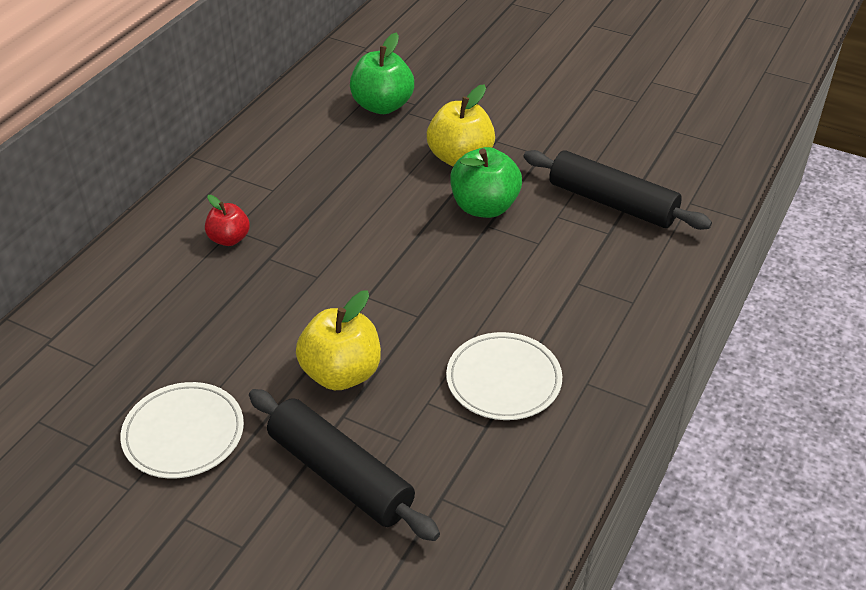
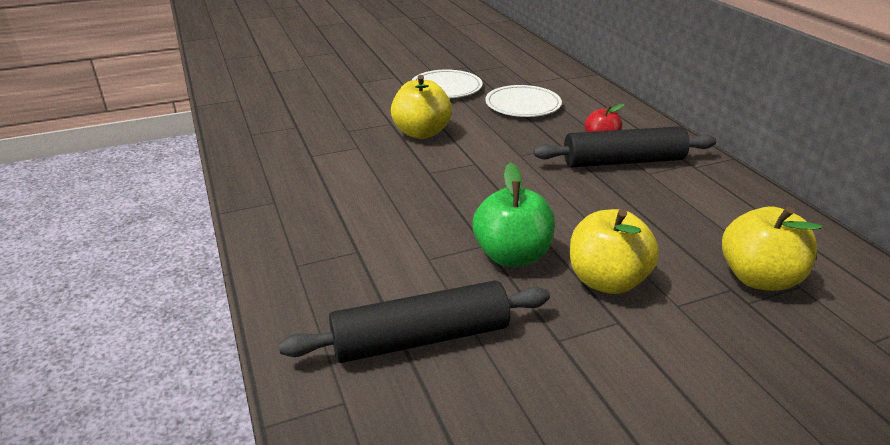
camera: 130 degrees right, 10 degrees down
(340, 474) = (356, 110): black rolling pin -> black rolling pin (623, 161)
(382, 106) = (758, 278): green apple -> yellow apple
(503, 380) = (330, 175): white plate -> white plate (523, 105)

